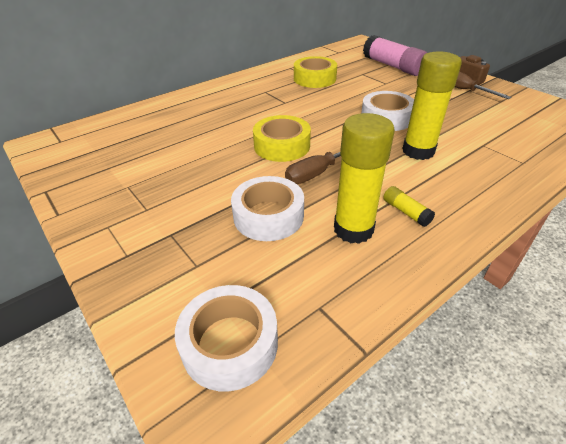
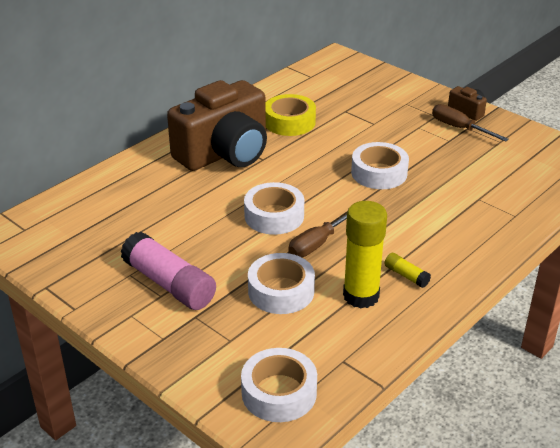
camera: 10 degrees left, 5 degrees down
(254, 96) = (225, 153): none -> brown camera
(282, 146) = (274, 216): yellow tape -> white tape
(392, 66) = (379, 97): pink glue stick -> pink glue stick (169, 284)
(418, 151) = (414, 211): yellow glue stick -> none

